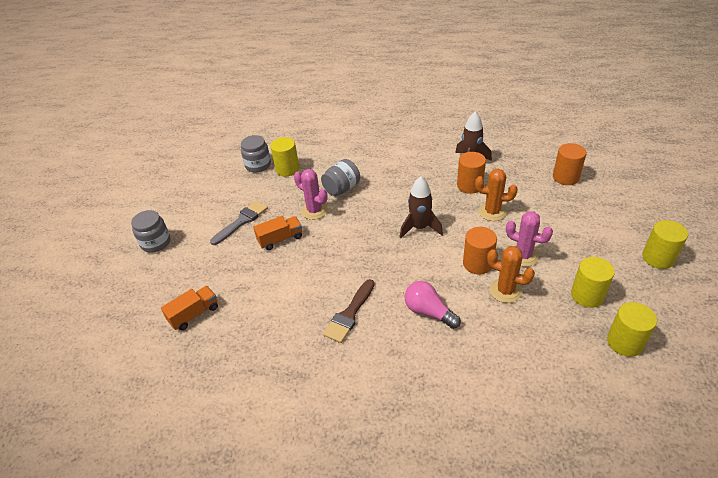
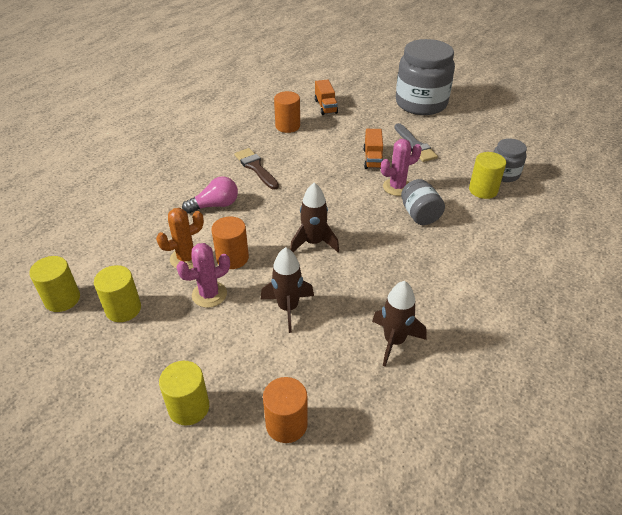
camera: 115 degrees right, 0 degrees up
(156, 243) = (421, 103): grey jar -> grey jar, size x1.98
(469, 185) = (348, 314): orange cylinder -> orange cylinder (287, 126)
(492, 212) = (288, 308): orange cactus -> brown rocket
(658, 258) = (92, 405): yellow cylinder -> yellow cylinder (189, 407)

